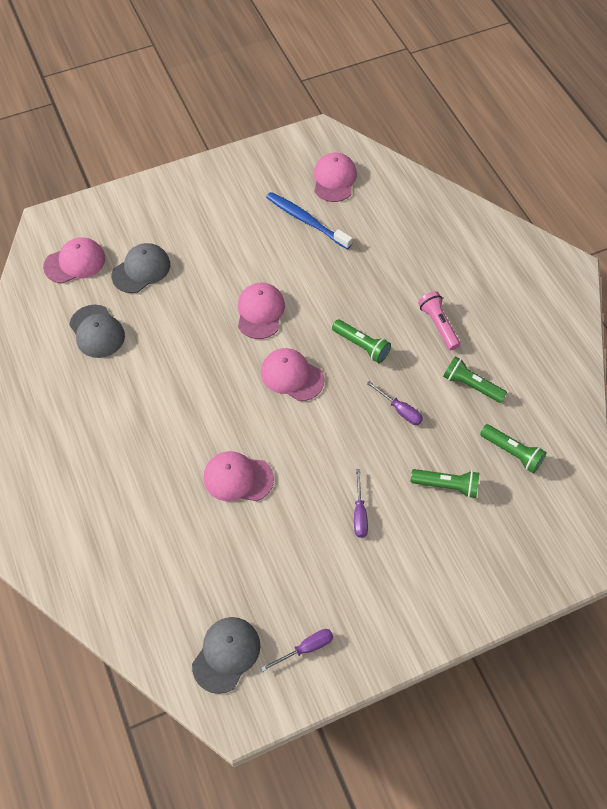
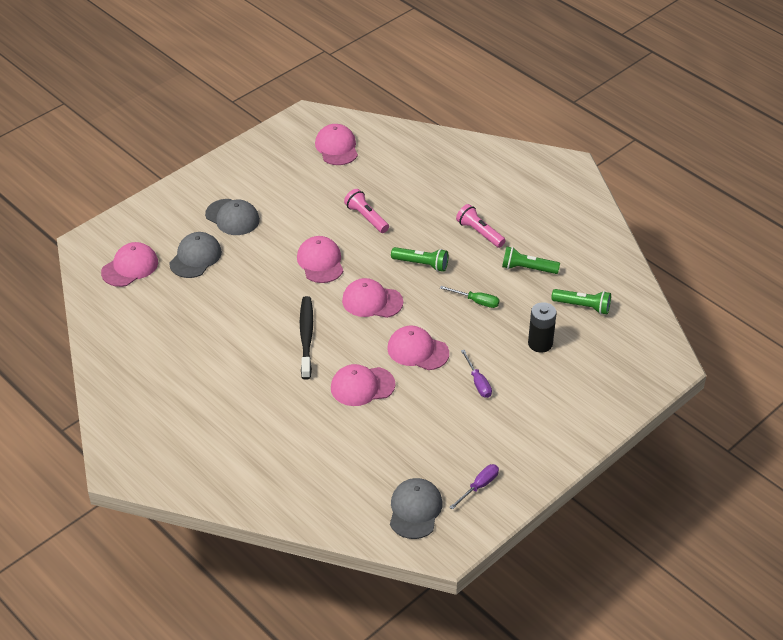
camera: 20 degrees left, 15 degrees down
(97, 331) = (179, 314): grey cap -> grey cap (232, 217)
(208, 398) = (306, 337): none -> black toothbrush
(306, 220) = (327, 184): blue toothbrush -> none
(313, 452) = (417, 350): none -> pink cap
(329, 272) = (366, 218): none -> pink flashlight
(400, 410) = (476, 301): purple screwdriver -> green screwdriver
(446, 485) = (540, 343): green flashlight -> black battery

